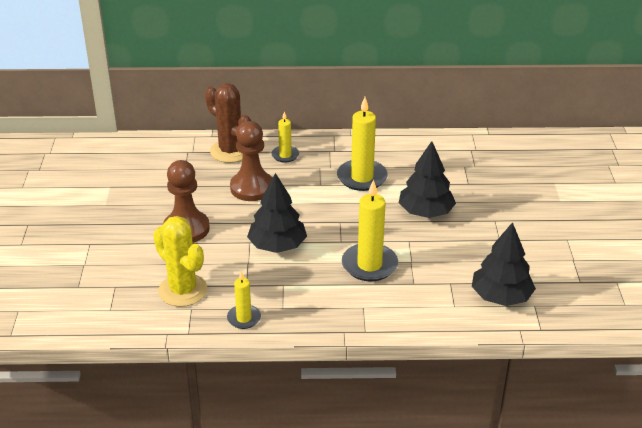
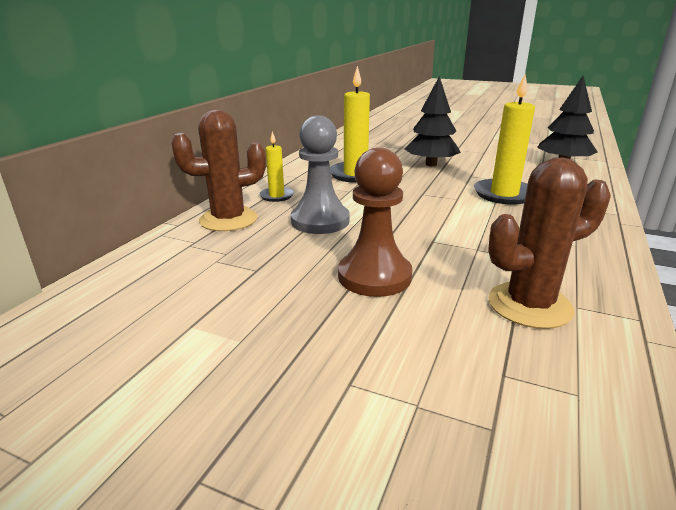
camera: 65 degrees left, 10 degrees down
(182, 290) = (529, 305): yellow cactus -> brown cactus
(244, 318) = (600, 271): yellow candle -> none
(252, 188) = (320, 221): brown pawn -> grey pawn
(277, 246) = (449, 227): black tree -> none

